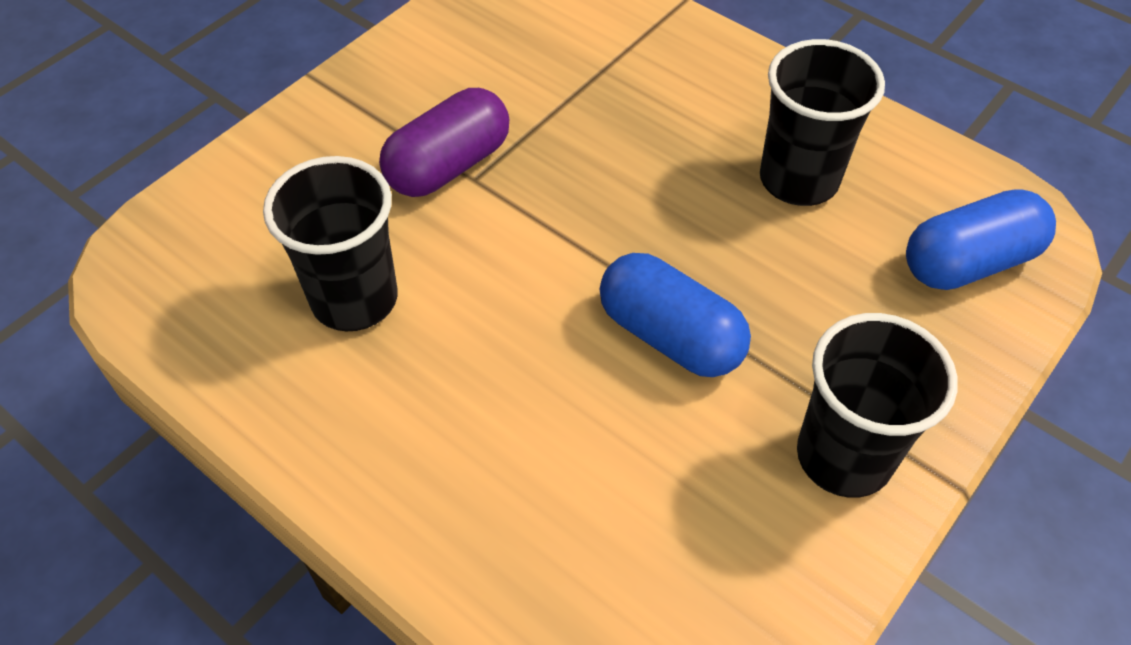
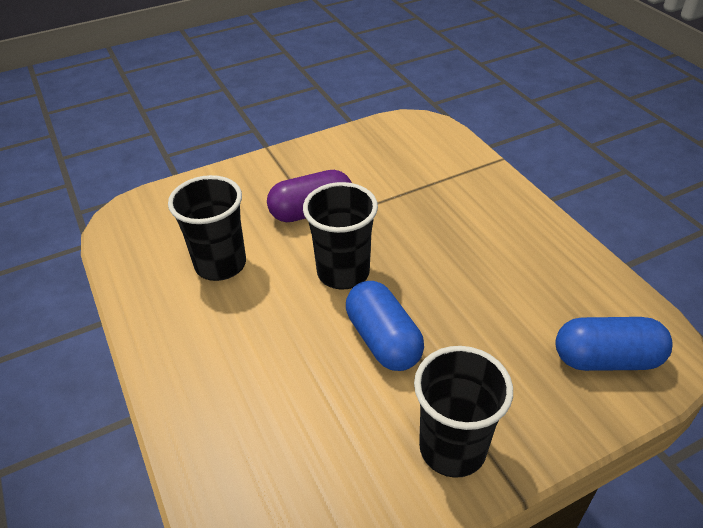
camera: 25 degrees right, 10 degrees down
(798, 179) = (516, 276): black cup -> black cup (343, 272)

